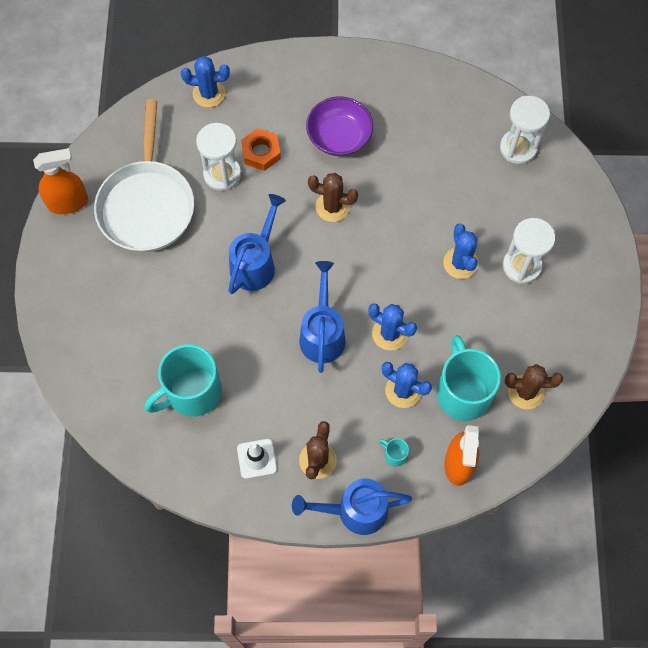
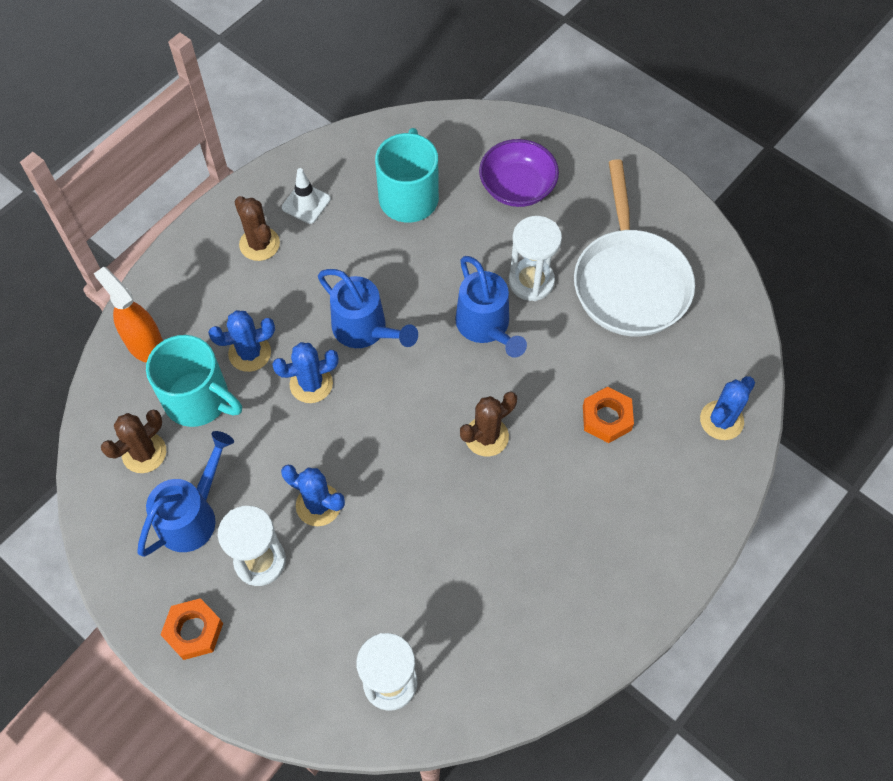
camera: 130 degrees right, 5 degrees down
(68, 202) = (686, 222): orange spray bottle -> none
(147, 204) = (630, 281): white pan -> white pan turned 135 degrees counterclockwise
(222, 174) = (610, 366): white hourglass -> white hourglass (531, 281)
(339, 137) = (563, 506): purple bowl -> purple bowl (517, 187)
(354, 511) = (193, 239): blue watering can -> blue watering can (193, 515)
(394, 455) = (204, 303): turquoise mug -> none
(591, 266) = (193, 631): none -> orange nut

